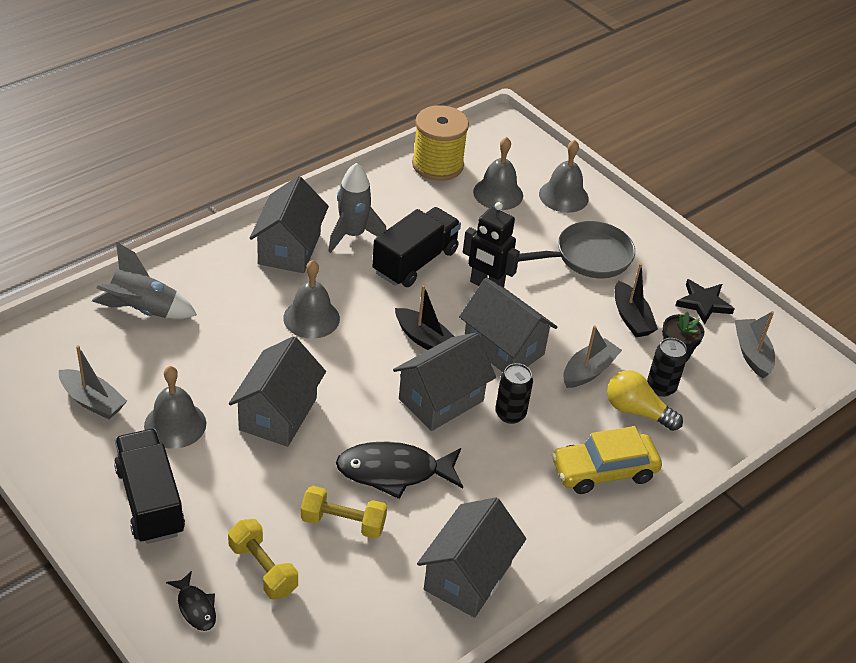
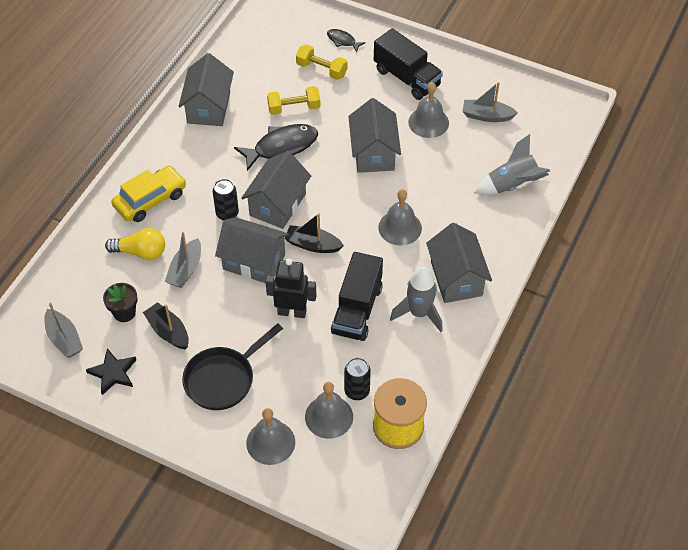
camera: 160 degrees right, 10 degrees up
(588, 257) = (223, 379): grey pan -> black pan
(661, 387) = (128, 278): black can -> black can (357, 391)

